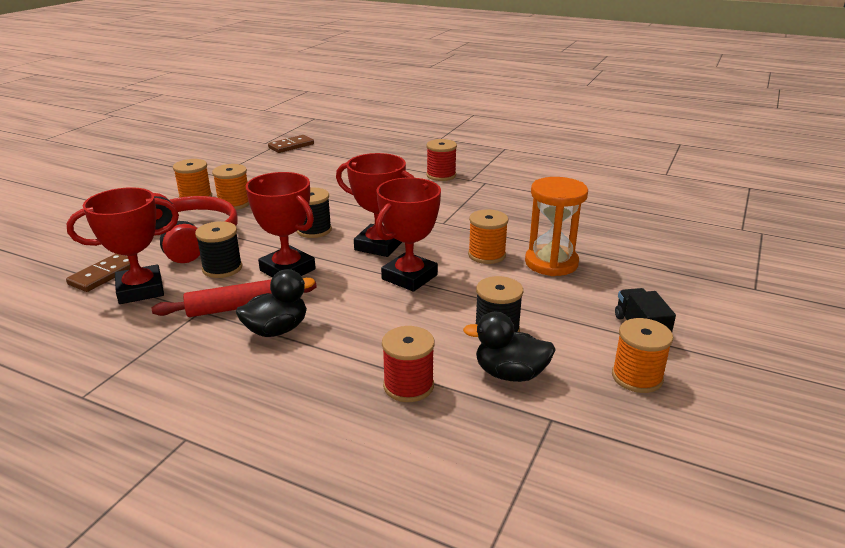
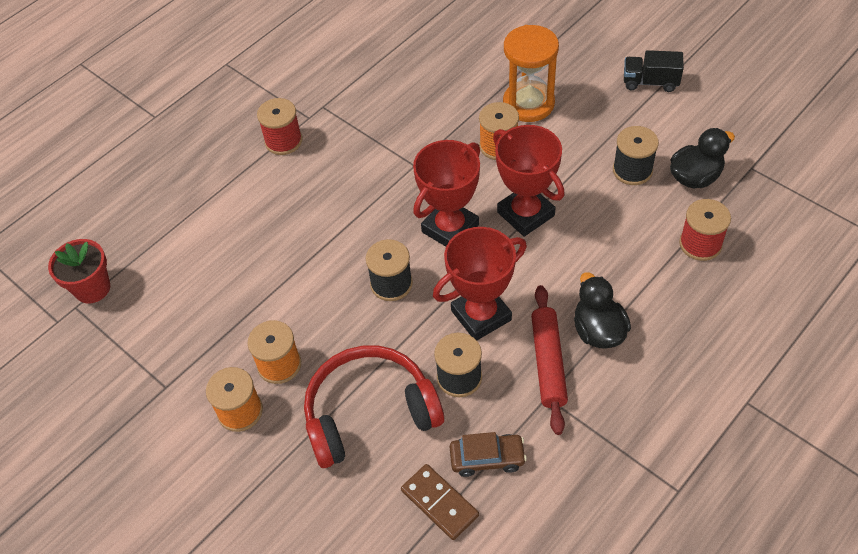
camera: 70 degrees left, 25 degrees up
(140, 290) = (487, 458): red trophy -> brown car
(291, 146) = (92, 288): brown domino -> red flower pot
(510, 374) = (695, 177): black duck -> black duck turned 150 degrees counterclockwise
(637, 377) = (710, 106): orange spool -> none

